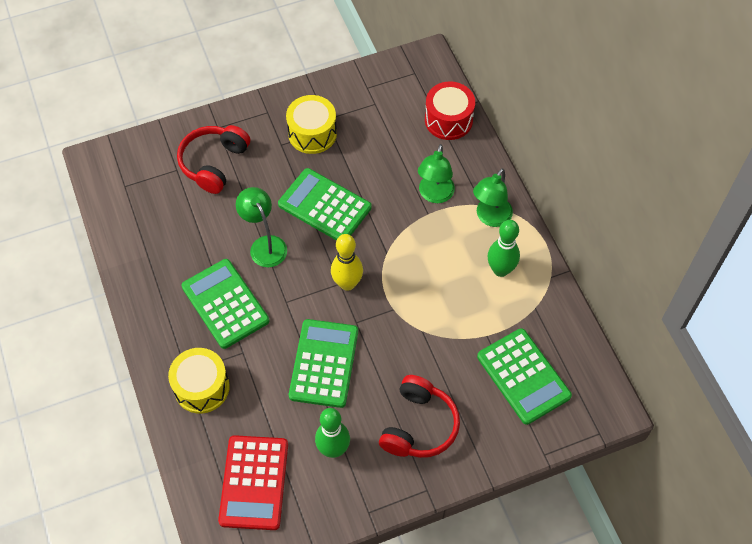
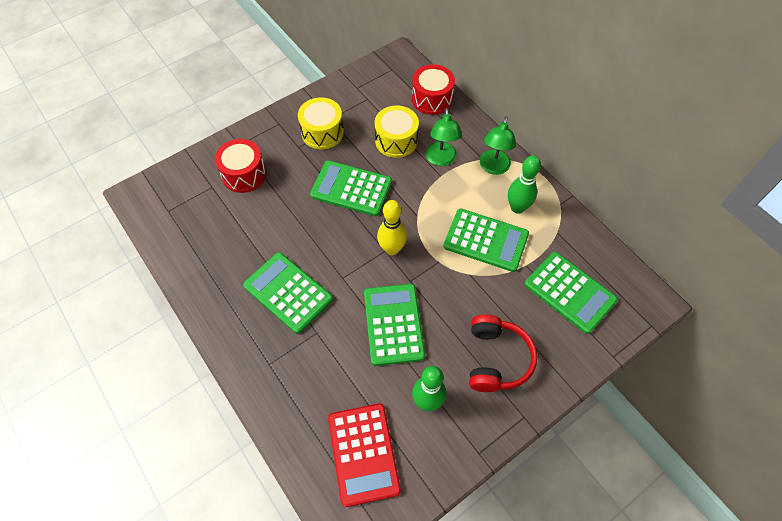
camera: 15 degrees left, 0 degrees up
(202, 387) = (288, 374): yellow drum -> yellow drum (396, 140)
(214, 163) = (244, 174): red headphones -> red drum
(265, 245) = (309, 233): green lamp -> none
(452, 298) = (485, 240): none -> green calculator

